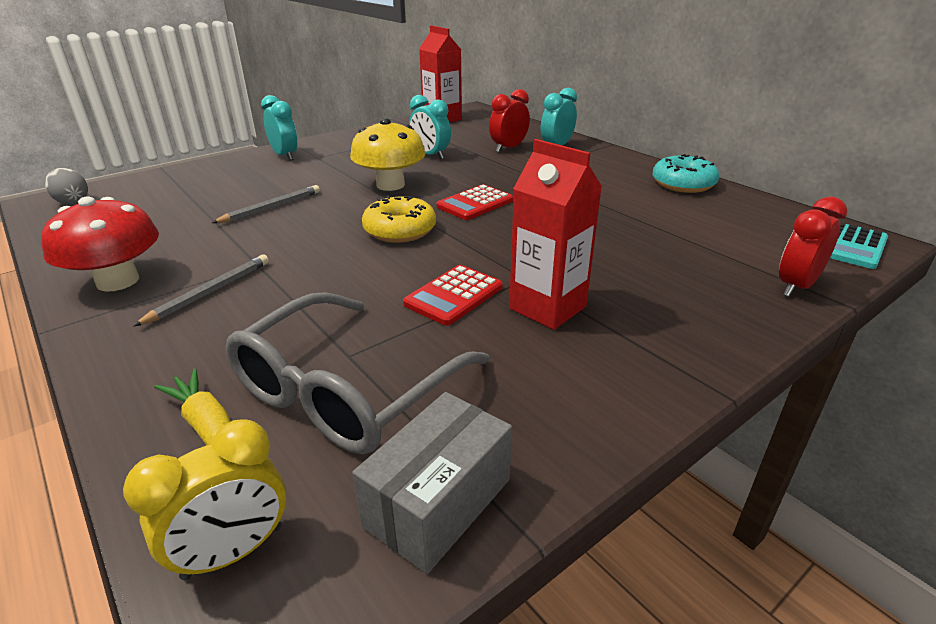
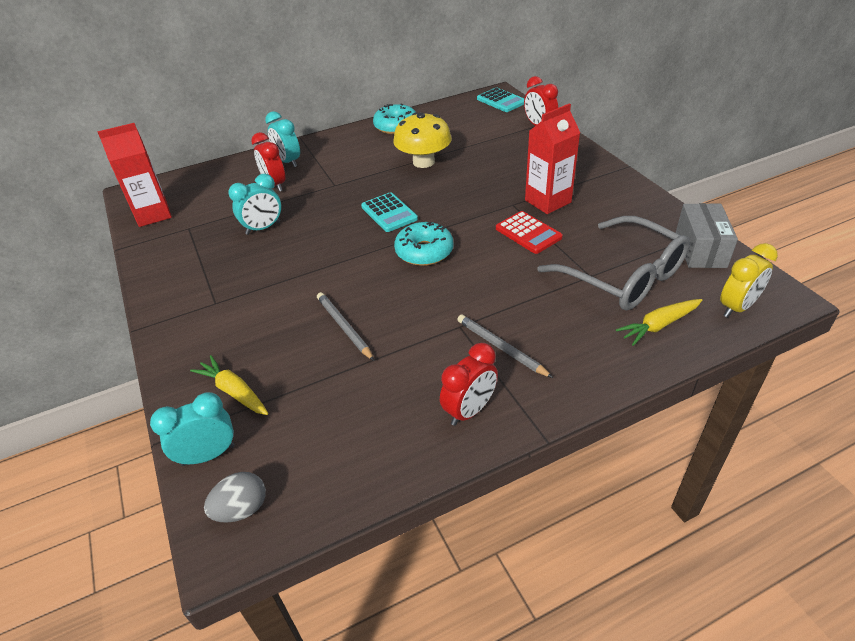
camera: 75 degrees left, 10 degrees up
(118, 281) = (469, 410): red mushroom -> red clock
(202, 180) = (234, 391): none -> yellow carrot
(233, 552) = (737, 307): yellow clock -> yellow clock turned 75 degrees clockwise
(285, 156) = (193, 328): turquoise clock -> turquoise clock (208, 455)
(390, 185) = (326, 254): yellow mushroom -> yellow mushroom (423, 162)
(400, 230) = (424, 251): yellow donut -> turquoise donut
(438, 502) = (700, 249): grey box -> grey box turned 45 degrees clockwise
(475, 204) = (389, 213): red calculator -> turquoise calculator

